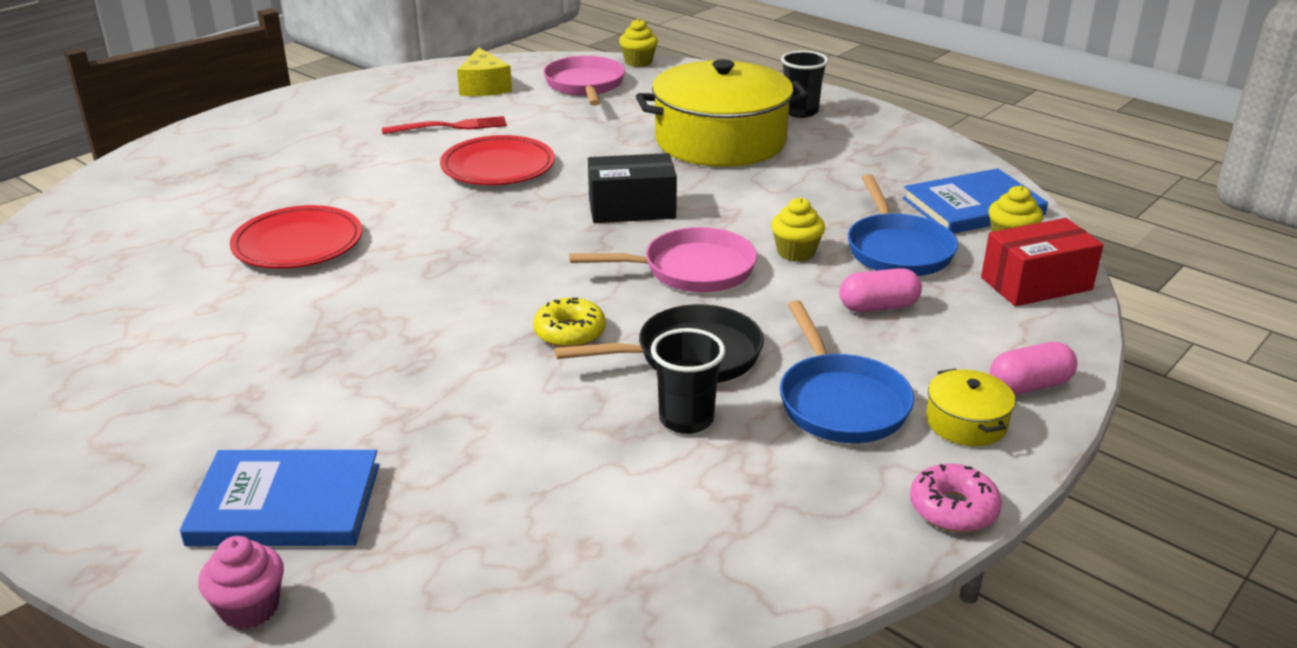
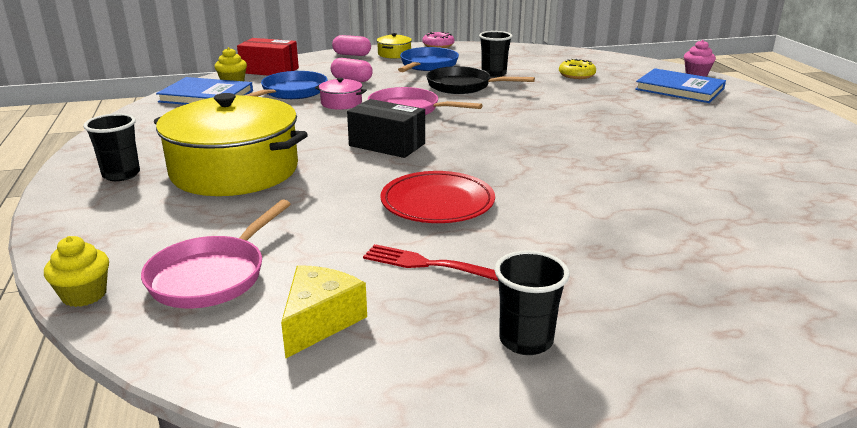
camera: 145 degrees left, 5 degrees down
(298, 244) = (650, 186): red plate -> none
(352, 110) = (526, 340): none -> black cup
(570, 332) = (508, 104): yellow donut -> yellow donut (576, 75)
(796, 252) = (341, 103): yellow cupcake -> pink pot

